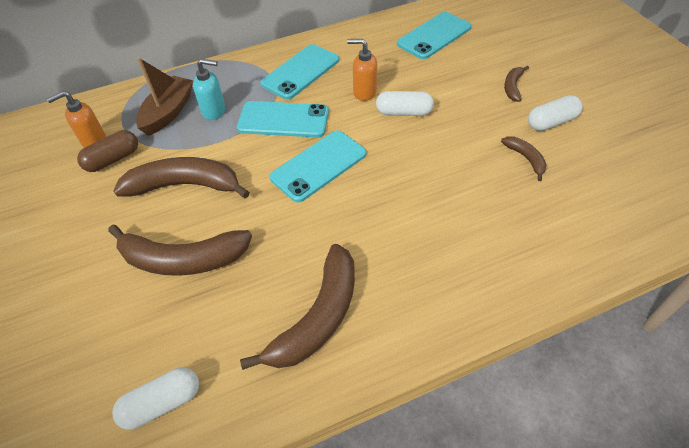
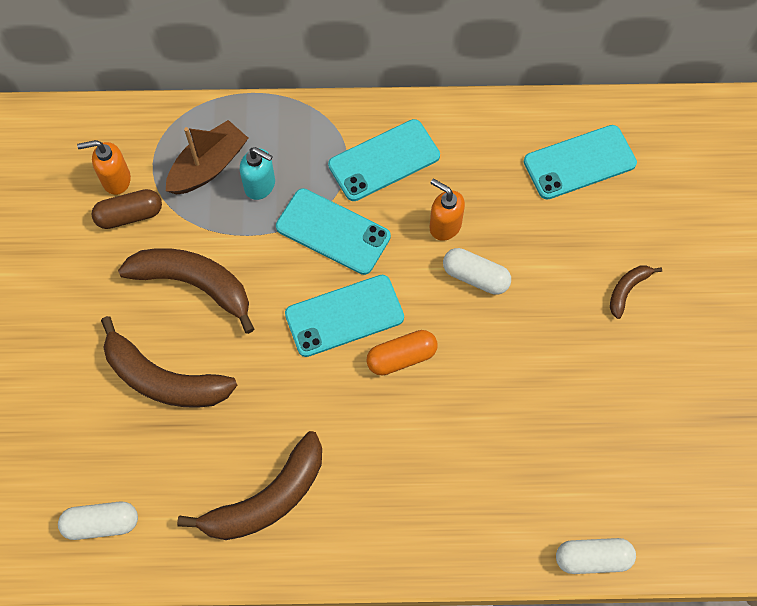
camera: 20 degrees right, 15 degrees up
(378, 176) = (401, 357): none -> orange capsule
(525, 158) = (576, 401): brown banana -> none
(551, 122) = (639, 362): white capsule -> white capsule (592, 558)

